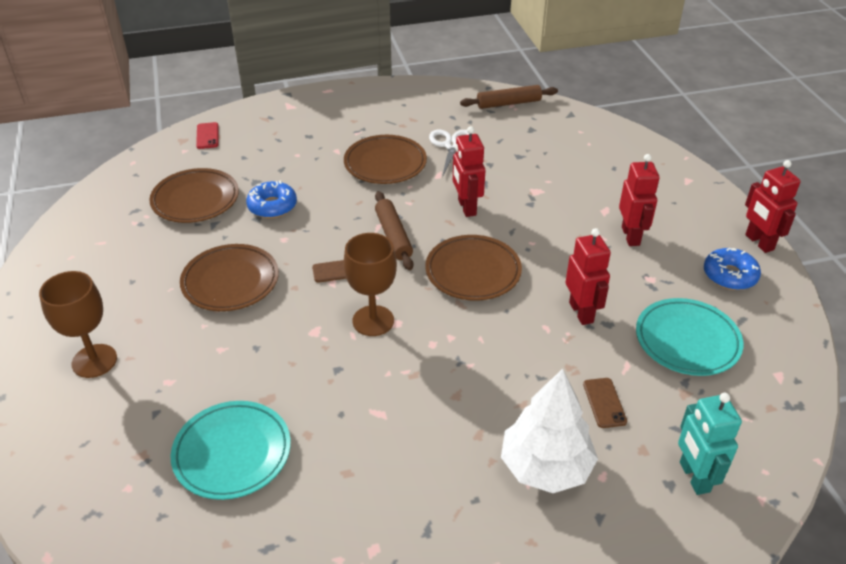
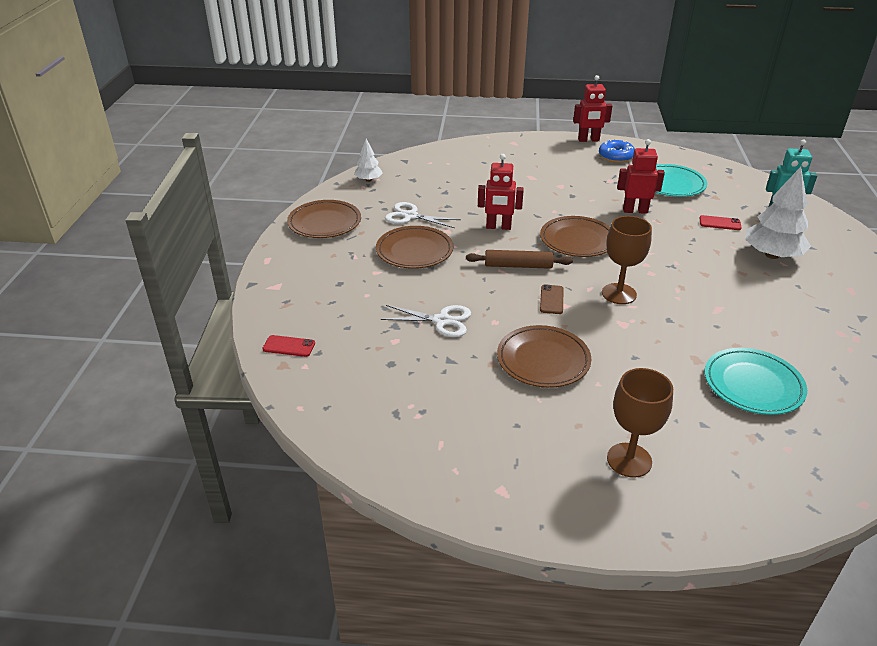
camera: 70 degrees left, 5 degrees down
(195, 200) = (402, 367): brown plate -> brown plate (324, 223)
(272, 206) = (441, 321): blue donut -> white scissors
(508, 103) = (368, 180): brown rolling pin -> white tree
(604, 403) = (720, 223): brown phone -> red phone
(631, 236) = (564, 175): red robot -> none

